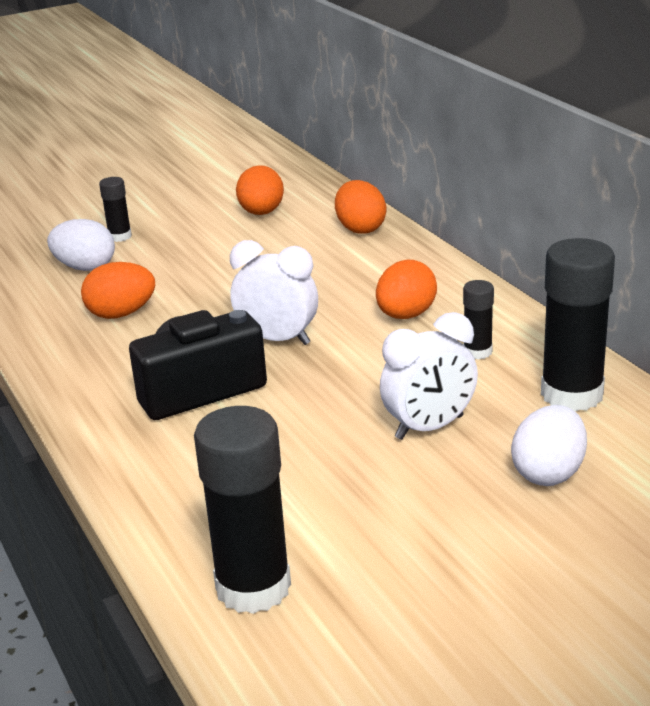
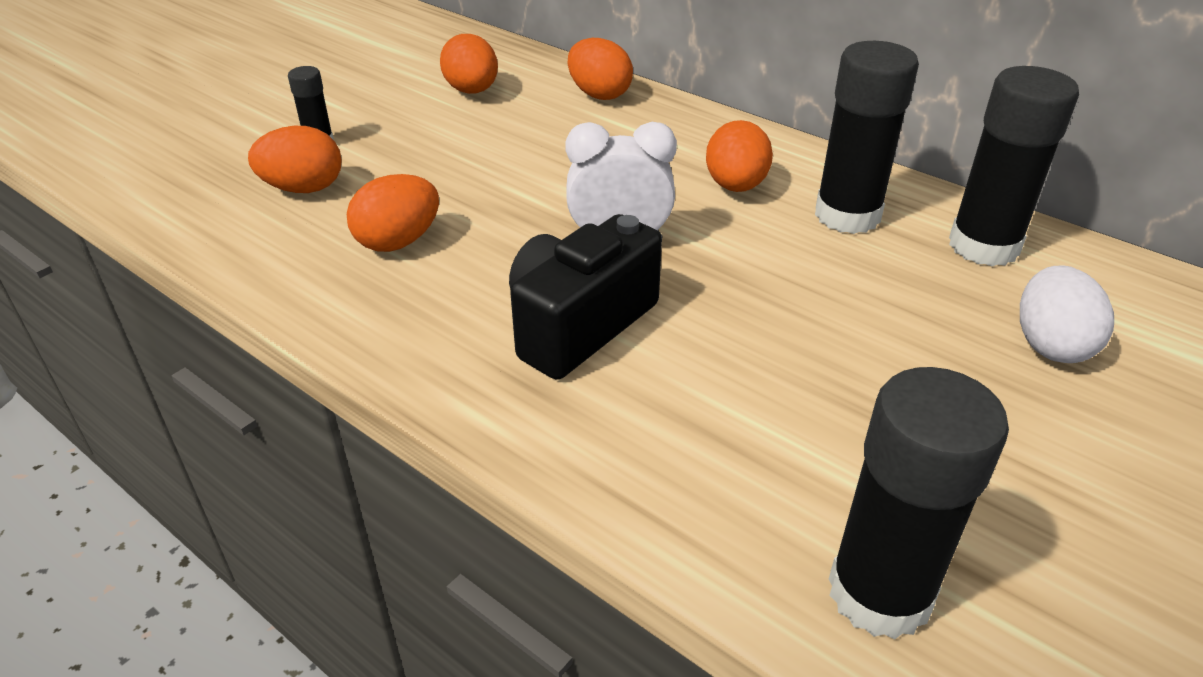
camera: 25 degrees left, 10 degrees up
(85, 267) = (303, 188): white egg -> orange egg
(429, 427) = (882, 317): white clock -> none
(477, 352) = (847, 215): black glue stick -> black glue stick, size x2.00

